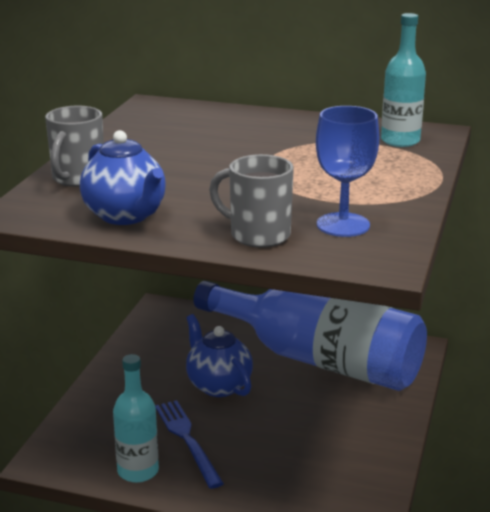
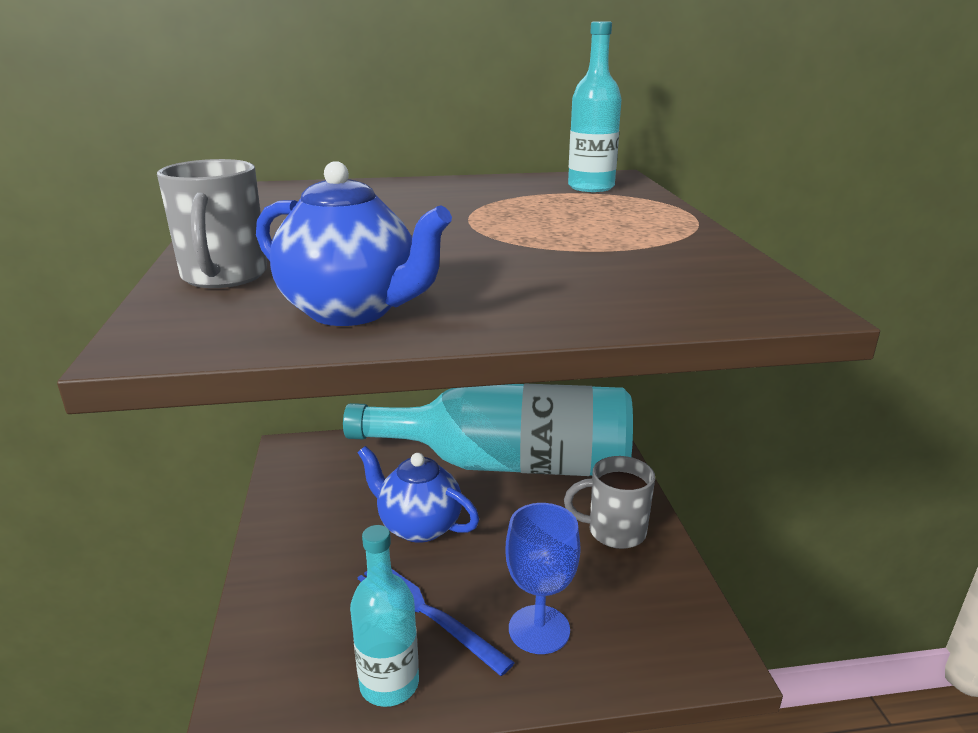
camera: 25 degrees left, 0 degrees up
(258, 235) = (576, 302): grey mug -> grey mug (614, 532)
(318, 359) = (509, 464): blue bottle -> turquoise bottle
(343, 225) = (663, 271): blue goblet -> blue goblet (539, 629)

